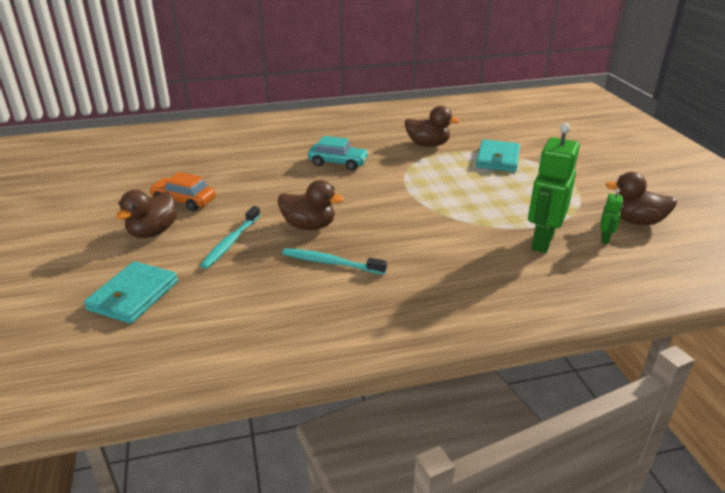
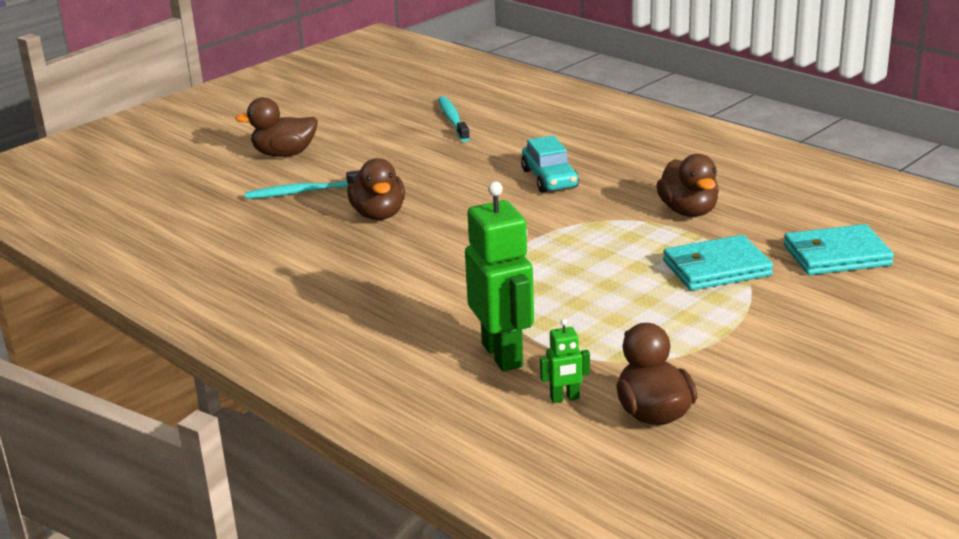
camera: 60 degrees right, 5 degrees down
(133, 296) = (177, 189): turquoise wallet -> turquoise wallet (836, 255)
(184, 201) = (357, 142): orange car -> none
(330, 263) = (317, 249): turquoise toothbrush -> turquoise toothbrush (453, 120)
(542, 242) = (503, 355): green robot -> green robot turned 75 degrees clockwise

